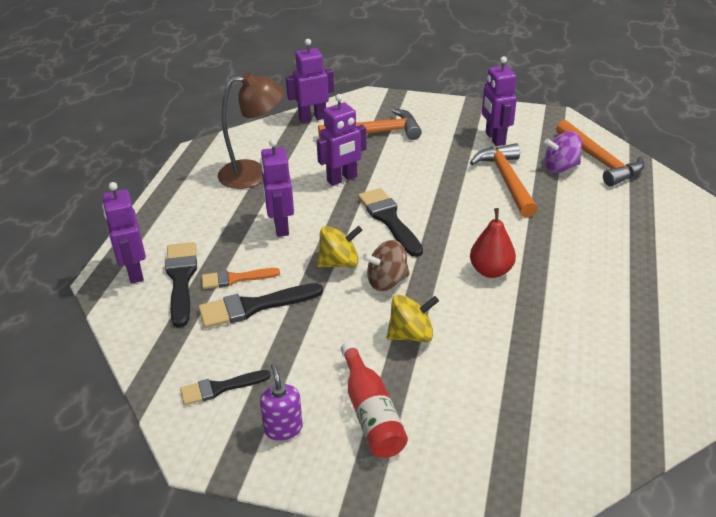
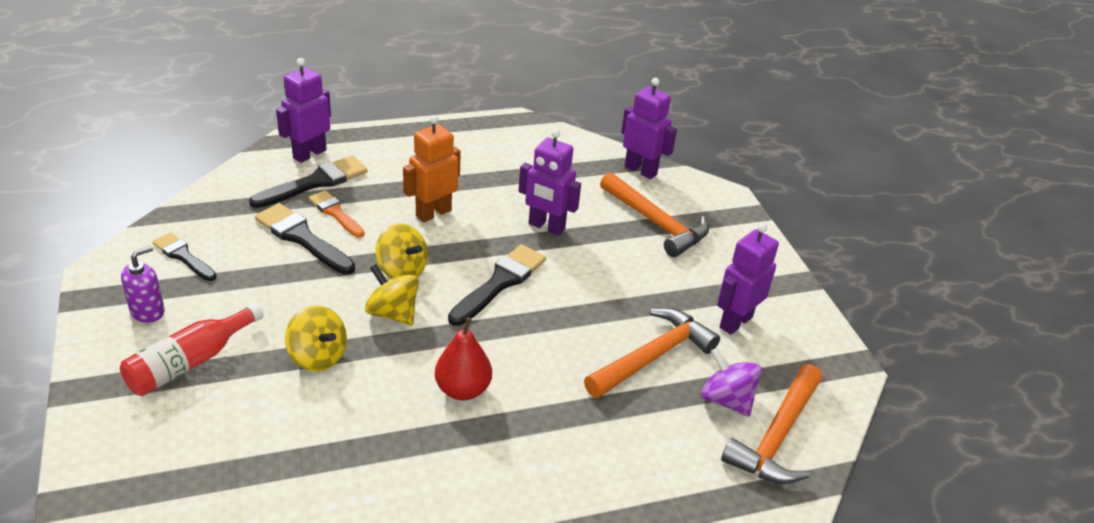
camera: 55 degrees right, 0 degrees up
(254, 173) = (507, 167): brown lamp -> none
(280, 227) = (433, 213): purple robot -> orange robot
(387, 281) = (393, 313): brown spinning top -> yellow spinning top

